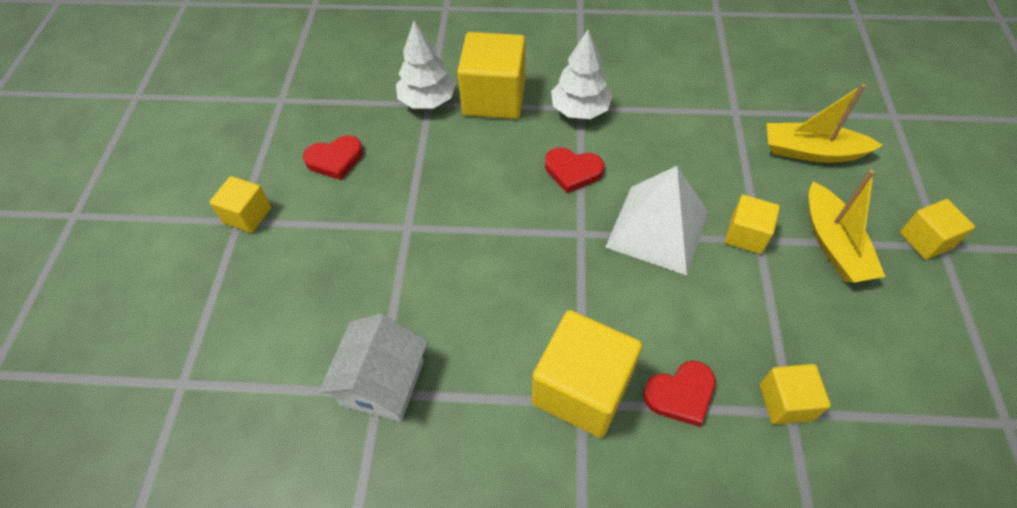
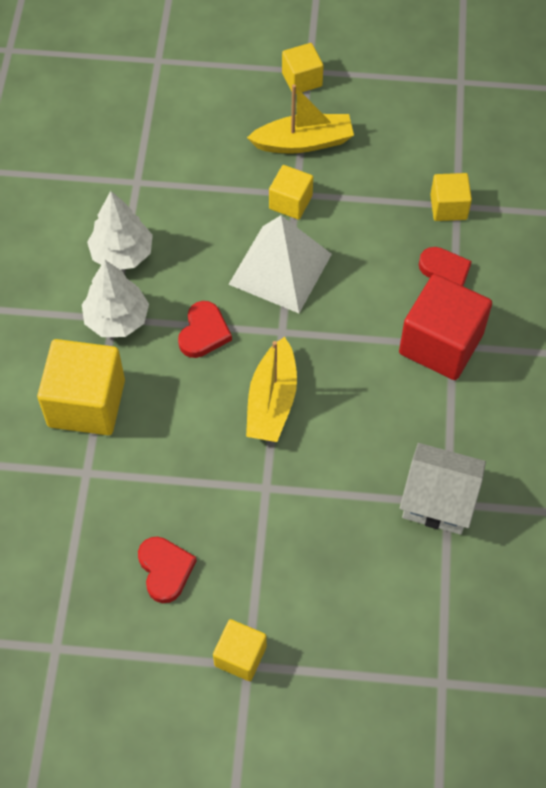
camera: 90 degrees left, 5 degrees up
(427, 101) = (81, 474): white tree -> white tree (122, 254)
(582, 389) = (441, 344): yellow cube -> red cube
(811, 152) = (197, 133): yellow boat -> yellow boat (272, 401)

